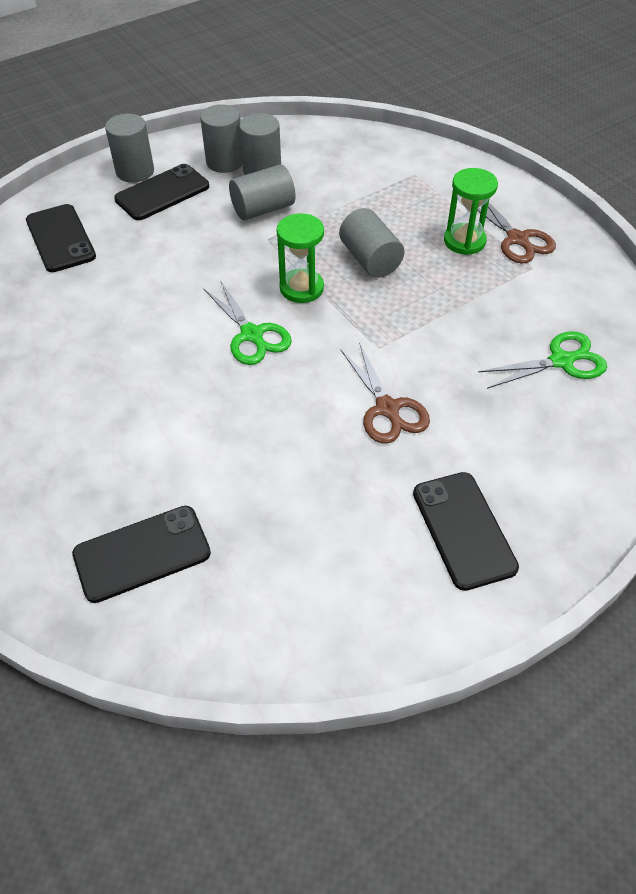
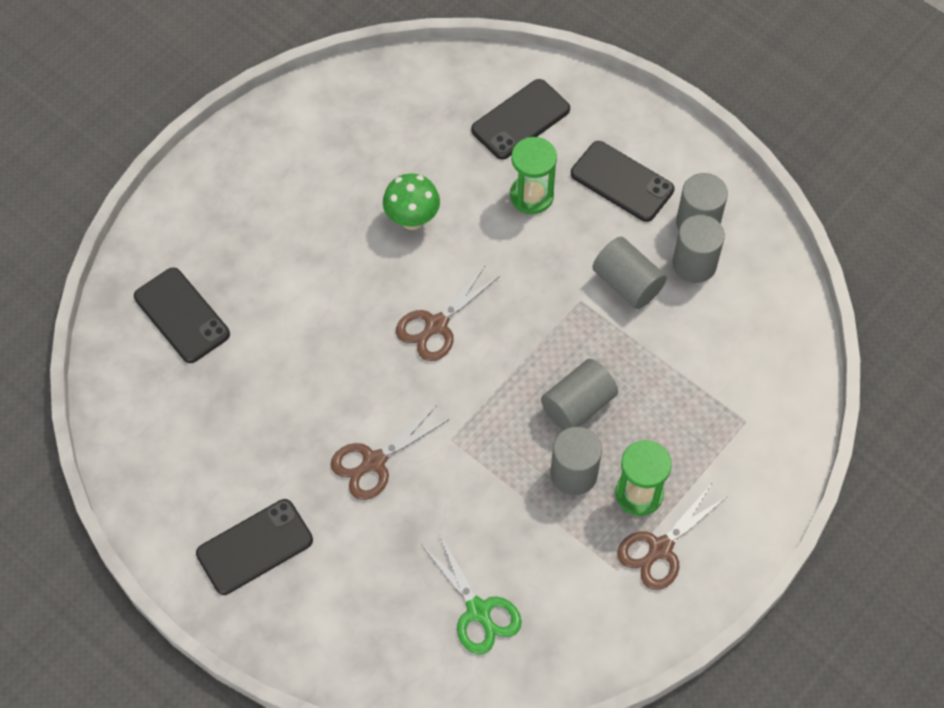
camera: 75 degrees right, 10 degrees up
(125, 331) = (412, 219): none -> green mushroom
(135, 171) = (649, 144): grey cylinder -> grey cylinder (574, 473)
(252, 335) = (436, 325): green scissors -> brown scissors
(301, 288) = (514, 351): green hourglass -> green hourglass (531, 196)

